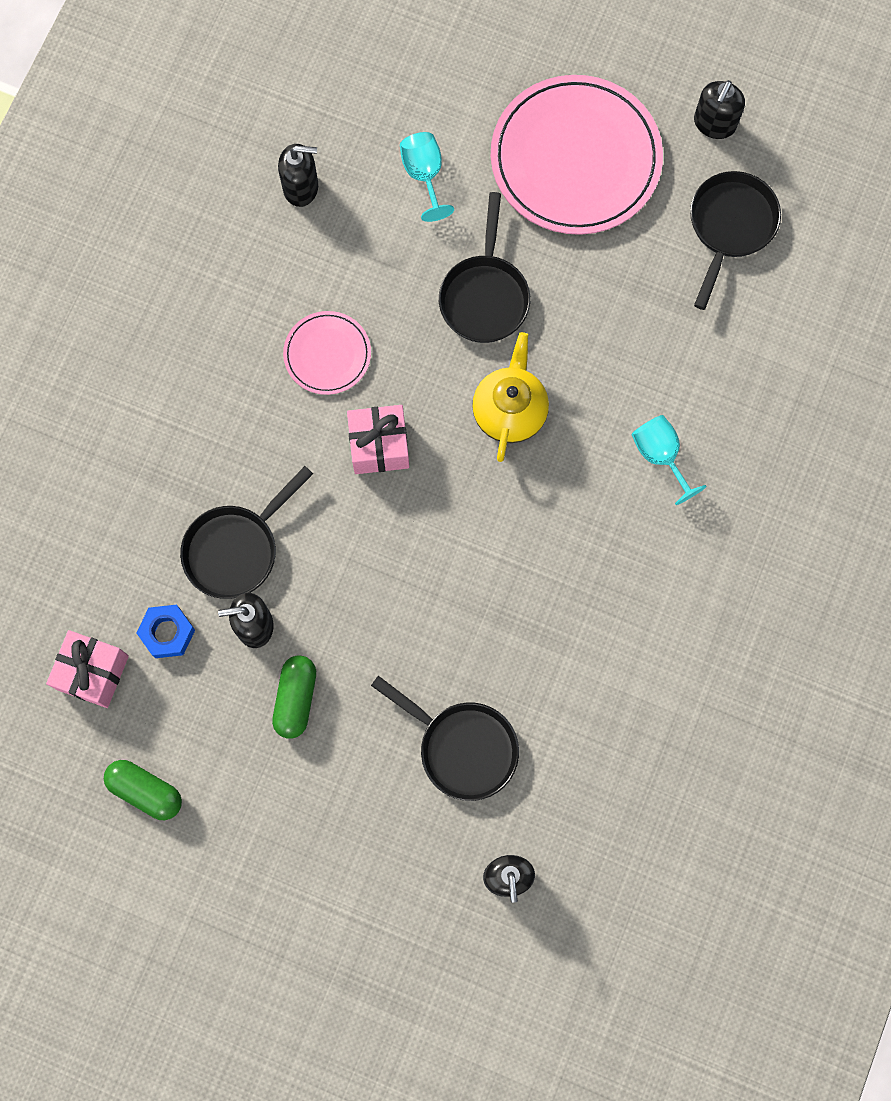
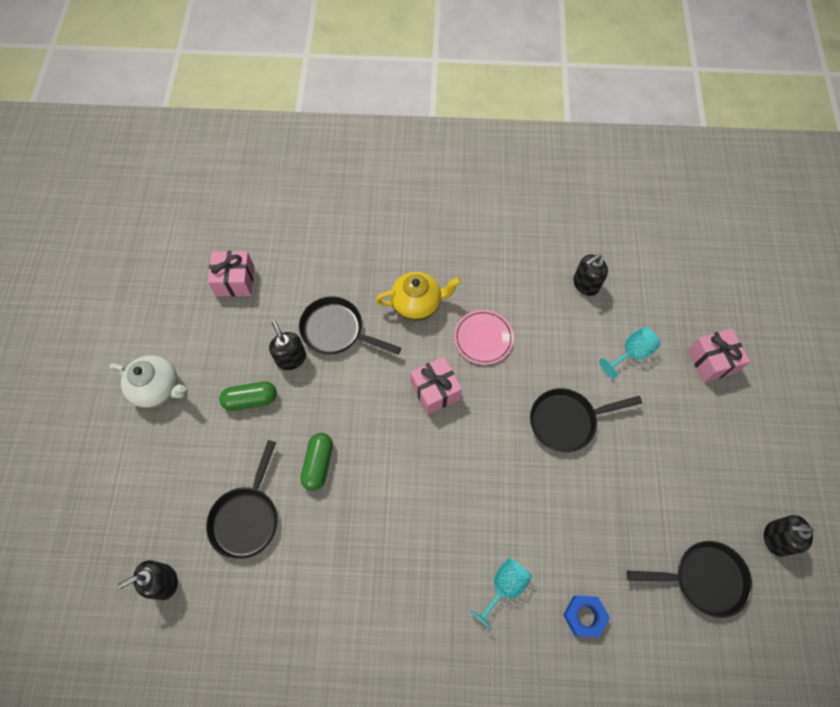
camera: 70 degrees right, 10 degrees down
(146, 791) = (170, 334): green capsule -> green capsule (318, 464)
(167, 633) = (271, 311): blue nut -> blue nut (584, 616)
(227, 827) = (158, 388): none -> white teapot
(301, 187) = (585, 284): black soap dispenser -> black soap dispenser turned 75 degrees clockwise
(473, 83) = (711, 361): none -> pink gift
(509, 411) = (493, 466): yellow teapot -> yellow teapot (417, 304)
(575, 159) = (695, 447): pink plate -> none

